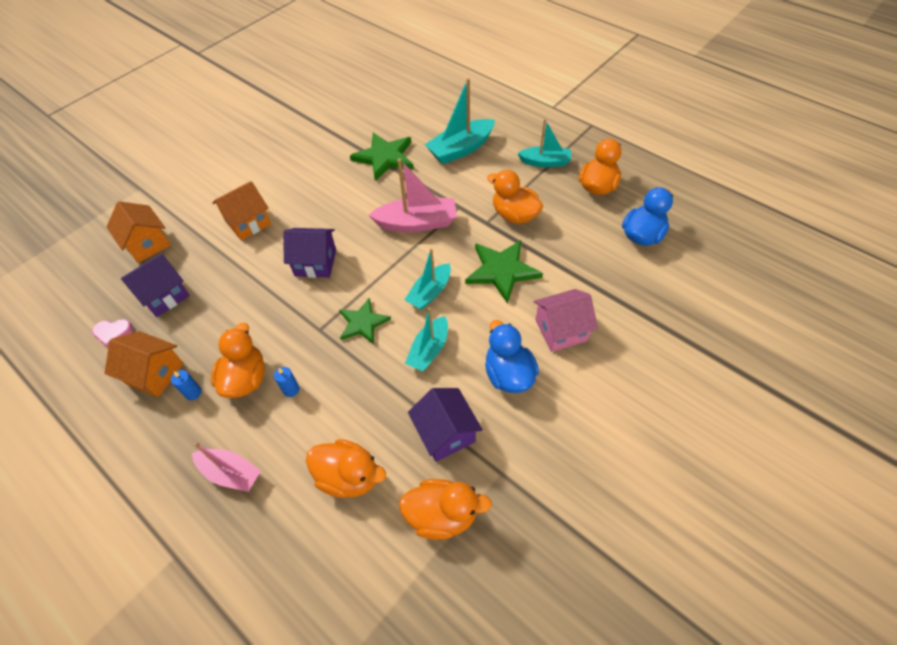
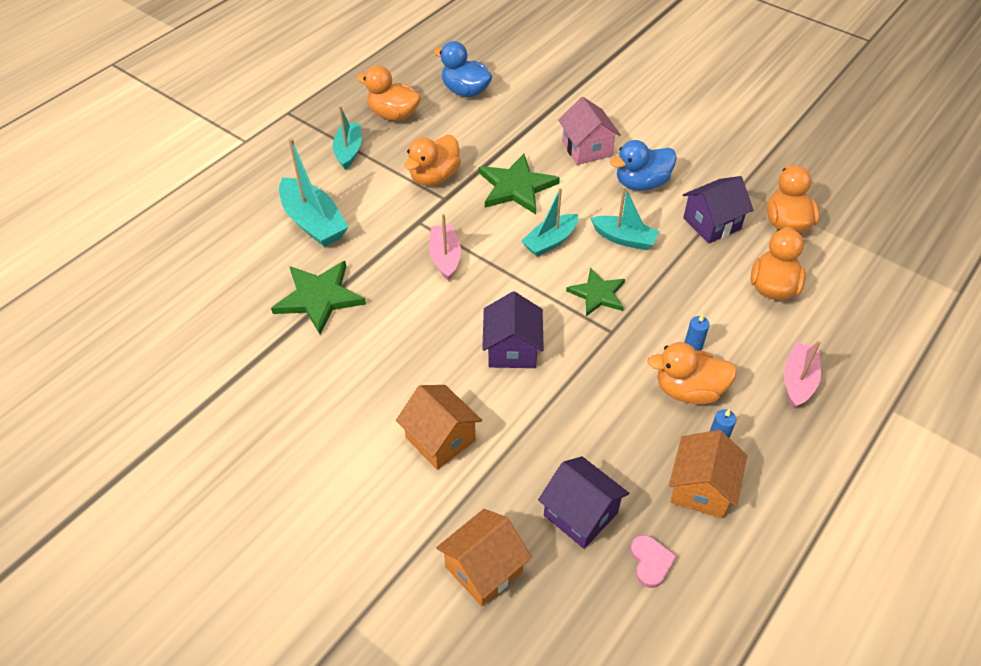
camera: 95 degrees left, 5 degrees down
(417, 223) = (445, 257): pink boat -> pink boat, size x0.66
(430, 292) = (550, 241): turquoise boat -> turquoise boat turned 105 degrees clockwise

